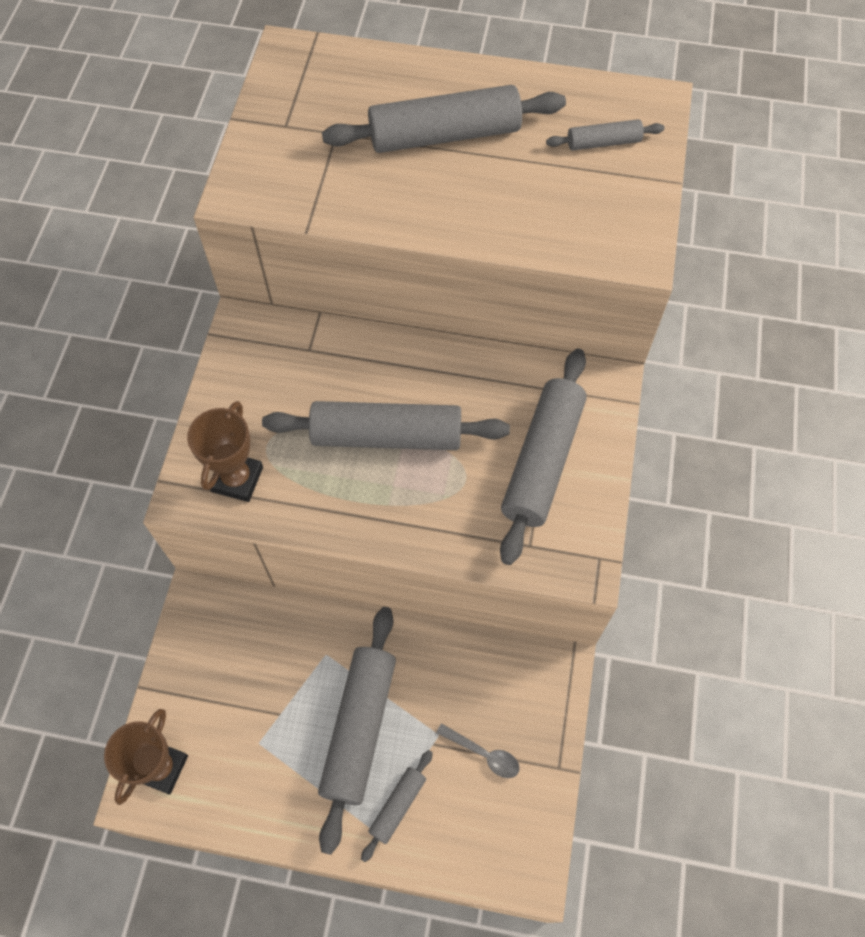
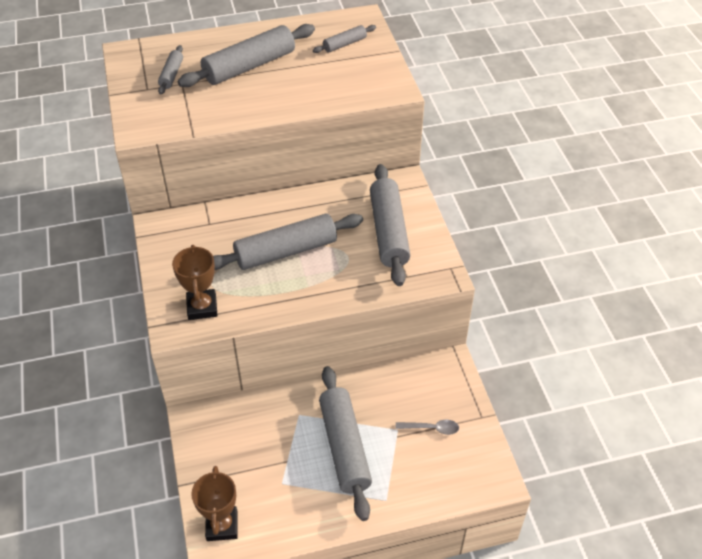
camera: 25 degrees left, 15 degrees down
(398, 806) = (394, 480): grey rolling pin -> grey rolling pin (171, 75)

